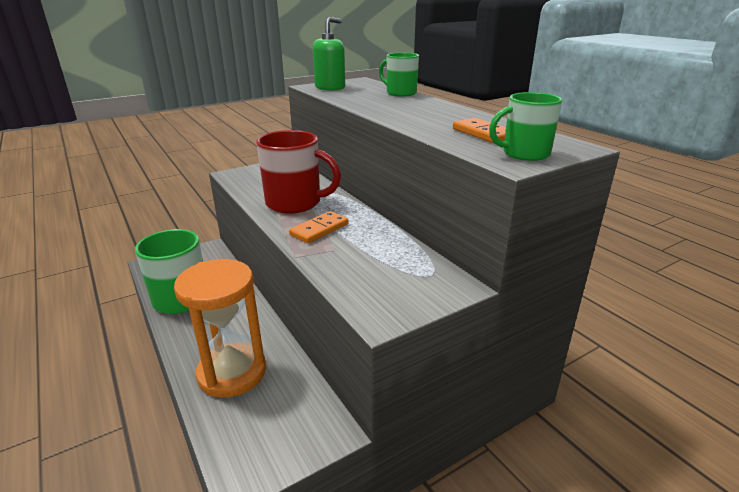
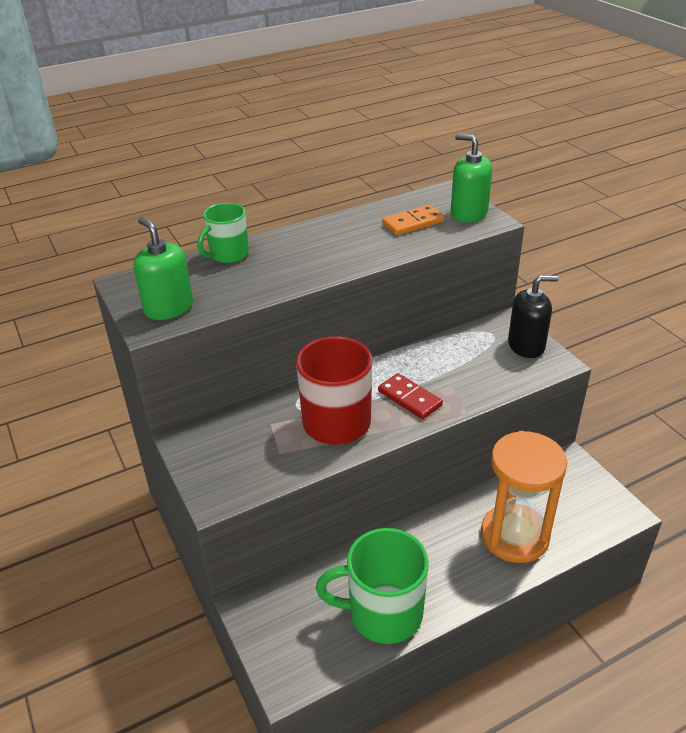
camera: 85 degrees left, 10 degrees up
(319, 229) = (409, 398): orange domino -> red domino
(412, 296) = (526, 345): none -> black soap dispenser
(524, 154) = (468, 213): green mug -> green soap dispenser

